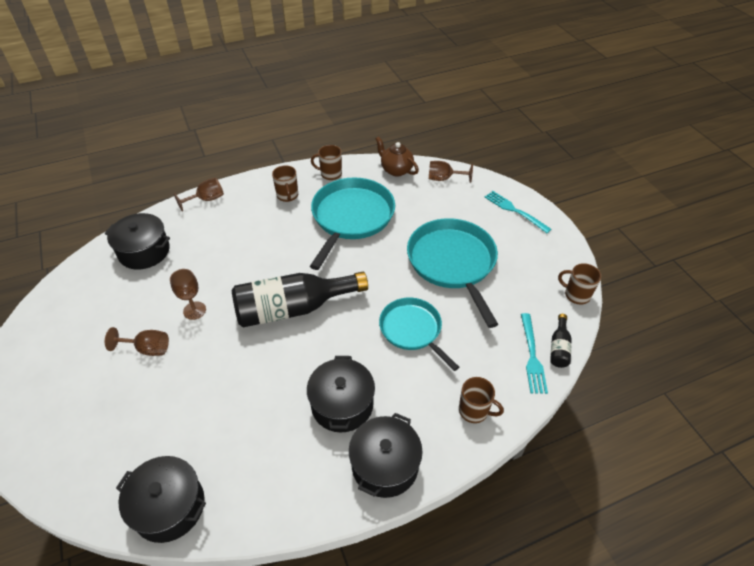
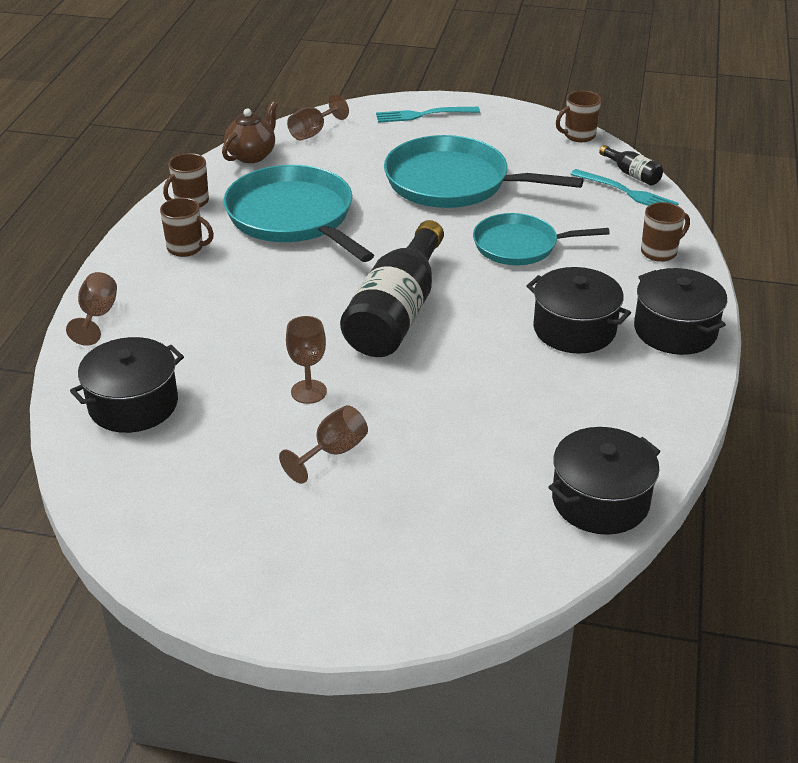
camera: 55 degrees left, 10 degrees down
(396, 170) = (252, 155): brown teapot -> brown teapot turned 135 degrees clockwise

